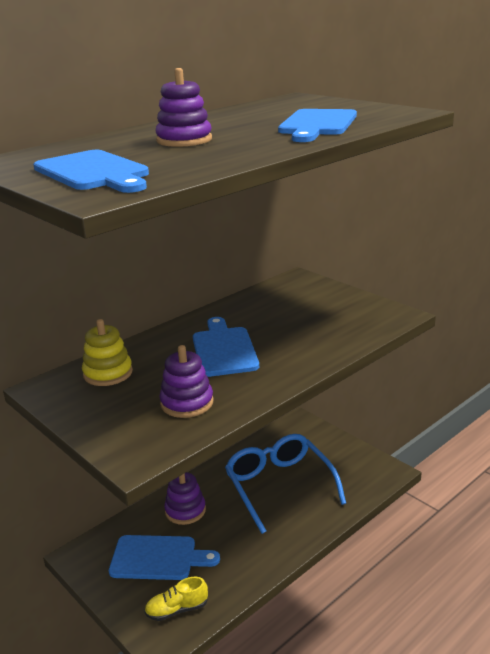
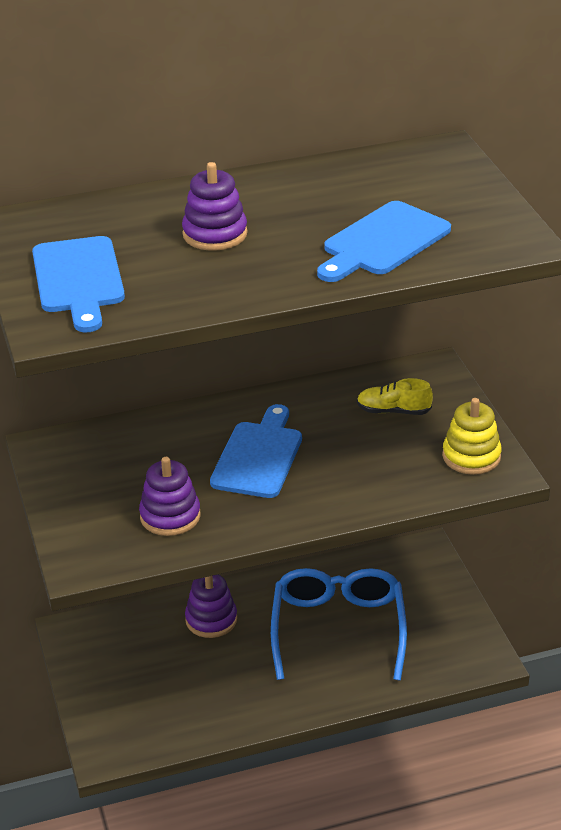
camera: 25 degrees right, 10 degrees up
(108, 373) = (117, 448): yellow stacking toy -> yellow stacking toy (471, 456)
(158, 558) = (150, 665): blue cutting board -> none
(177, 609) = (137, 727): yellow shoe -> yellow shoe (393, 411)

